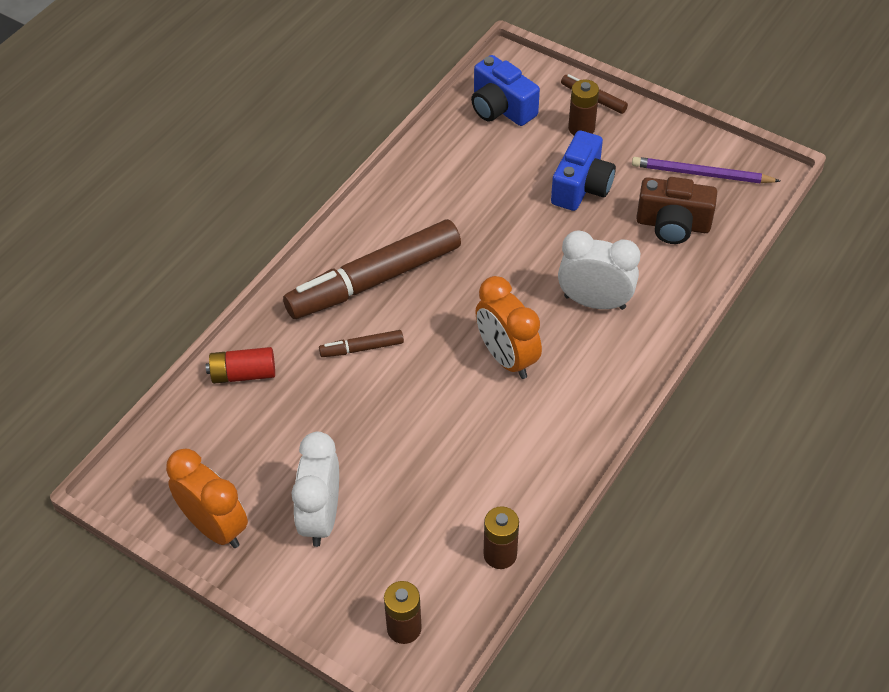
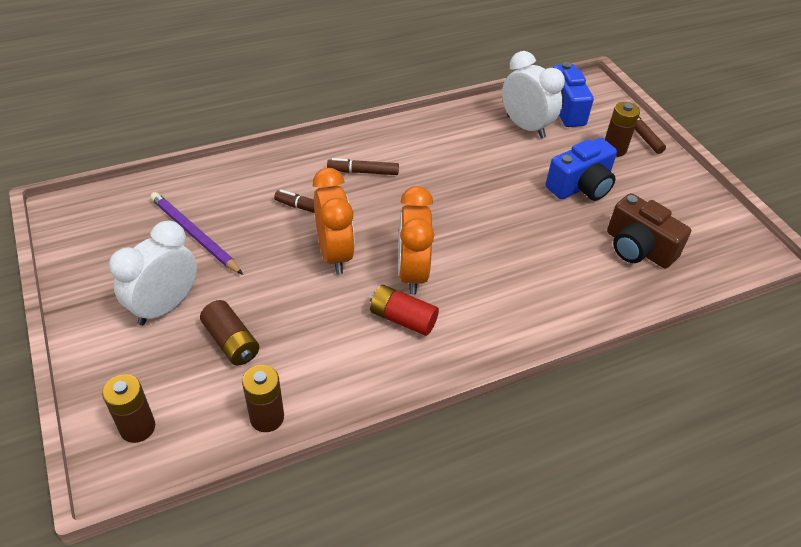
camera: 30 degrees right, 5 degrees down
(215, 527) = (90, 270): orange clock -> orange clock (334, 254)
(243, 374) = (214, 184): red battery -> red battery (402, 319)
(374, 280) = (363, 172): brown marker -> brown marker, size x0.43
(410, 512) = (231, 342): none -> brown battery
(594, 302) = (521, 270): white clock -> white clock (525, 127)
(701, 174) = (694, 224): purple pencil -> purple pencil (194, 235)

